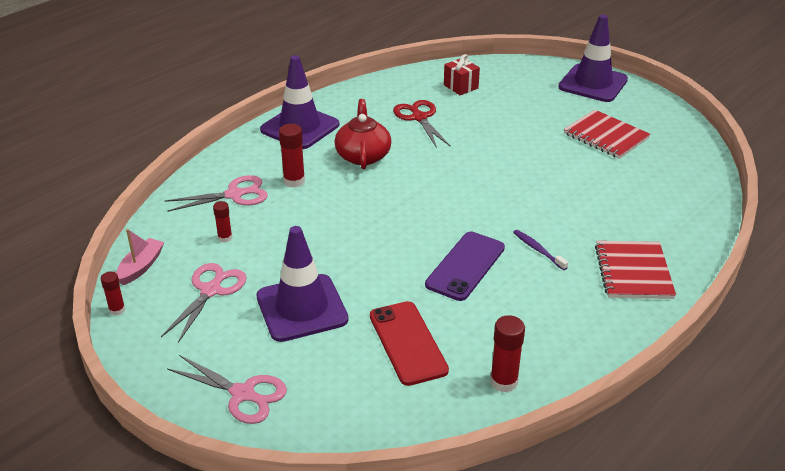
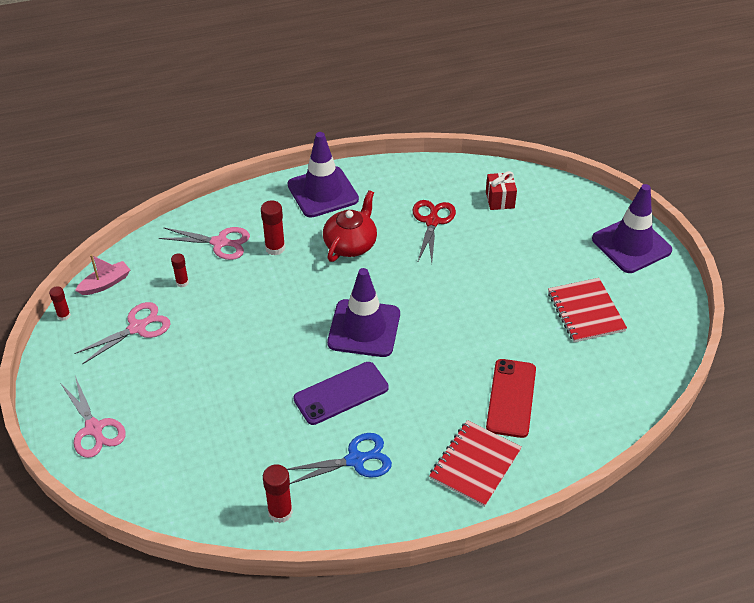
camera: 30 degrees right, 10 degrees up
(302, 308) = (188, 374): purple traffic cone -> purple traffic cone (364, 328)
(407, 343) = (239, 442): red phone -> red phone (511, 398)
(530, 311) = (355, 460): none -> blue scissors
(538, 250) = (414, 405): purple toothbrush -> none

